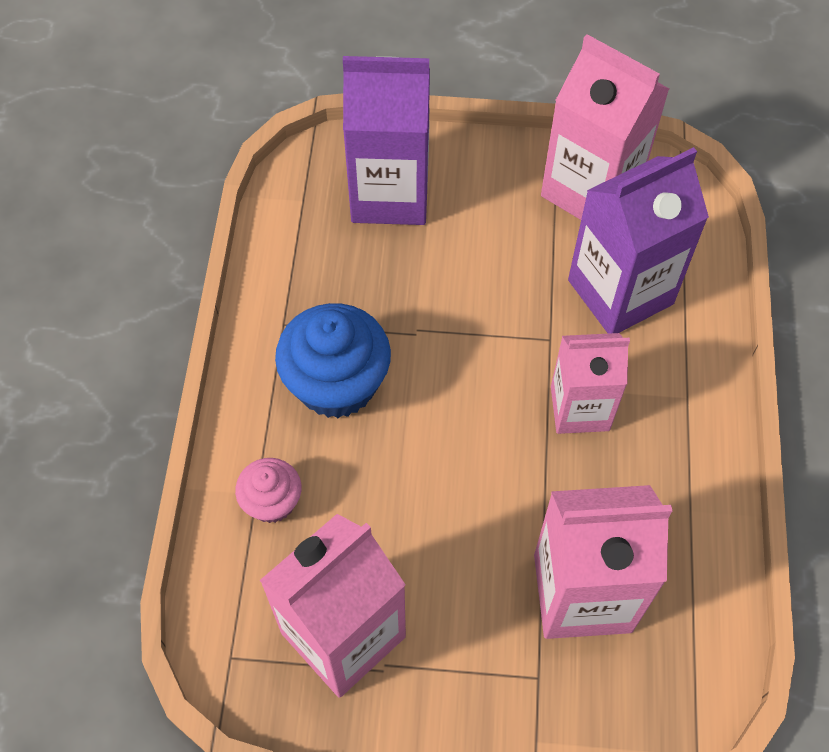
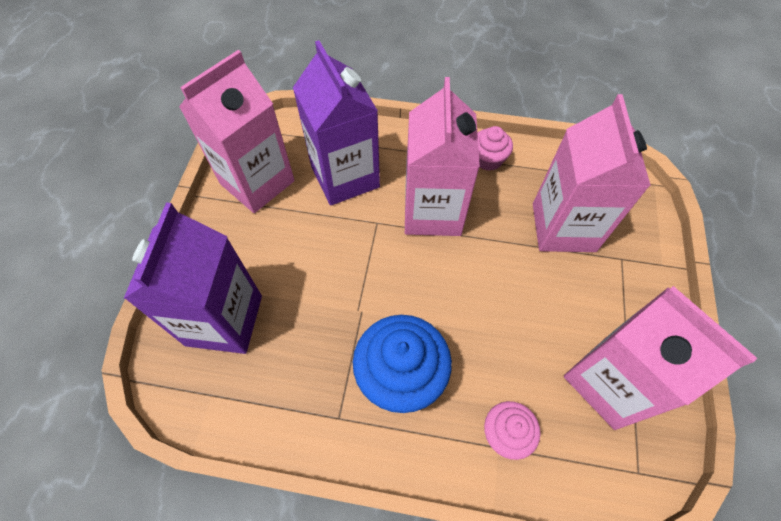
camera: 85 degrees left, 0 degrees up
(579, 408) = (432, 212): pink carton -> pink carton, size x1.52
(693, 484) = (488, 159): none -> pink cupcake

